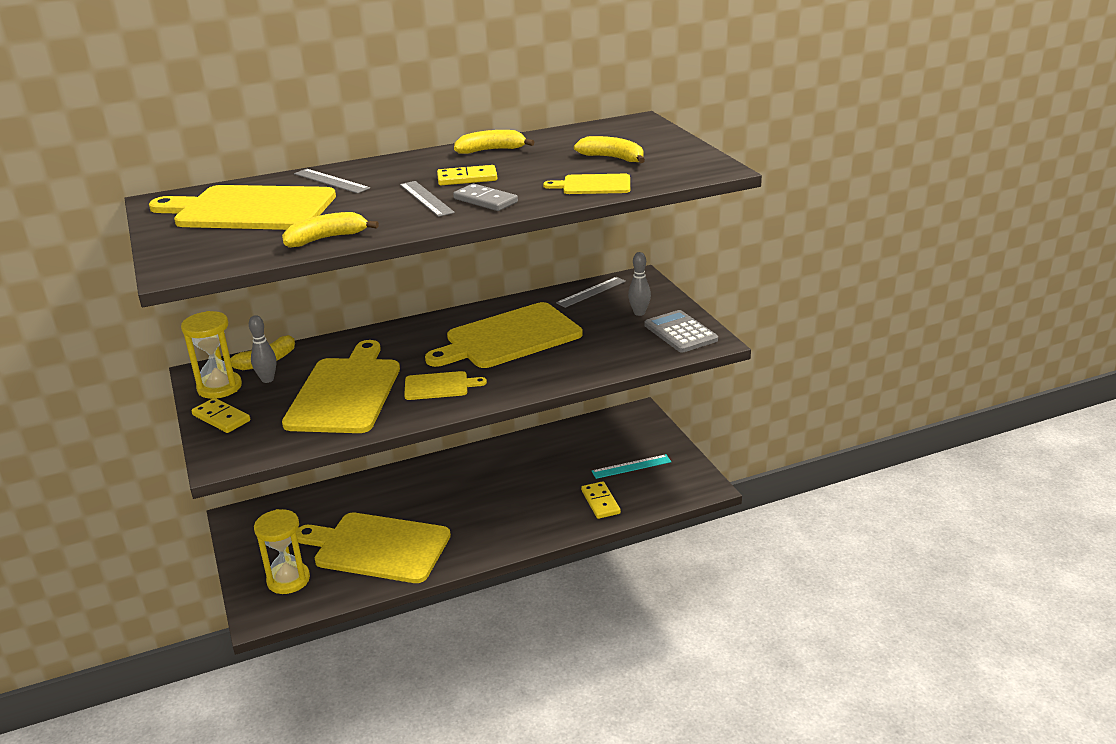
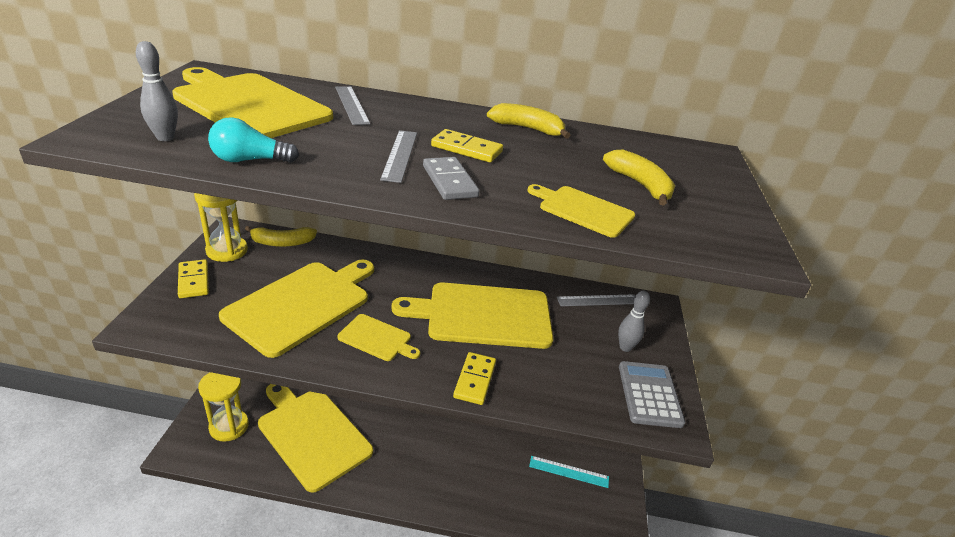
camera: 25 degrees right, 5 degrees up
(267, 379) = (264, 261): grey bowling pin -> grey bowling pin (165, 138)
(326, 239) = (250, 160): yellow banana -> turquoise light bulb
(600, 502) = (515, 496): yellow domino -> yellow domino (475, 380)

